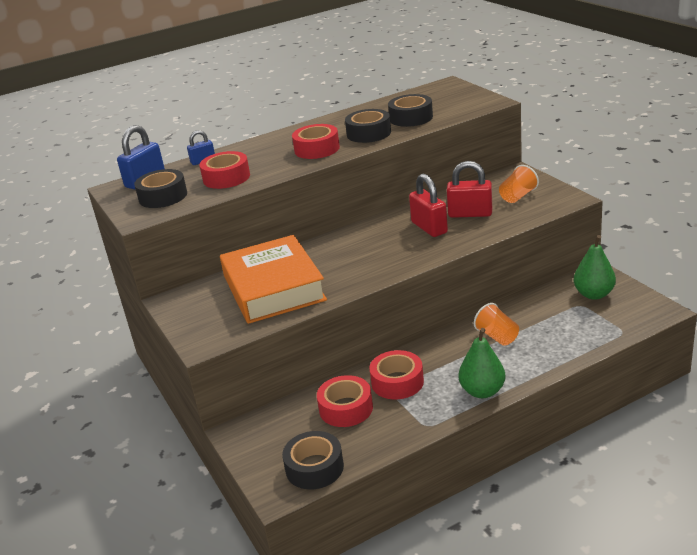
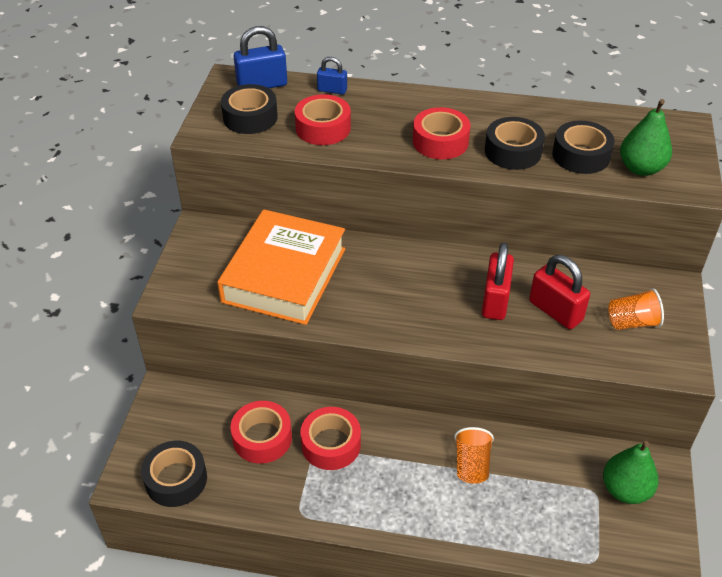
camera: 35 degrees right, 15 degrees up
(482, 391) = (385, 517): green pear -> green pear (641, 168)

